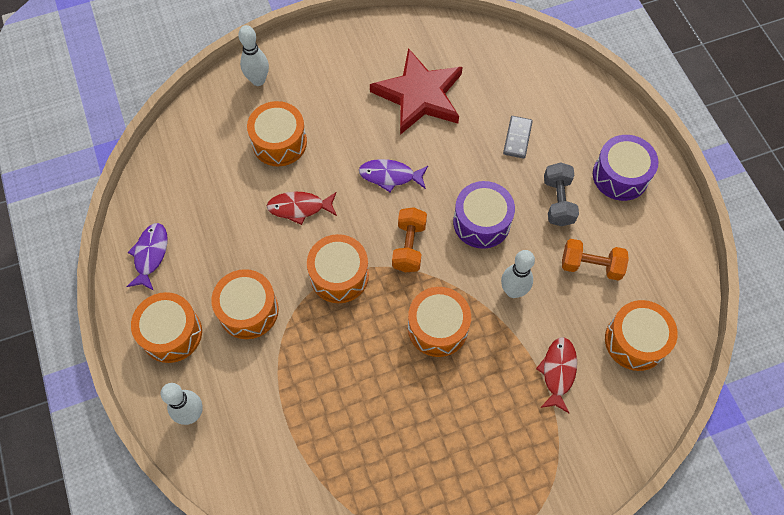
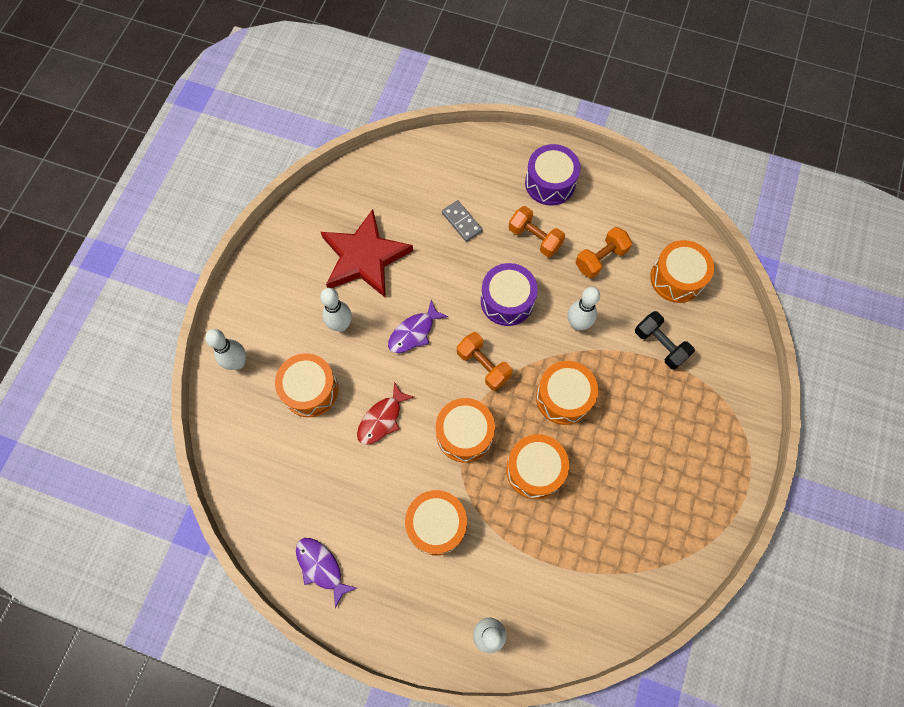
camera: 50 degrees left, 5 degrees up
(171, 333) = (406, 600): orange drum -> orange drum (535, 469)
(349, 122) = (341, 325): none -> white bowling pin
(558, 201) = (534, 238): grey dumbbell -> orange dumbbell
(558, 372) = (660, 345): red fish -> black dumbbell

